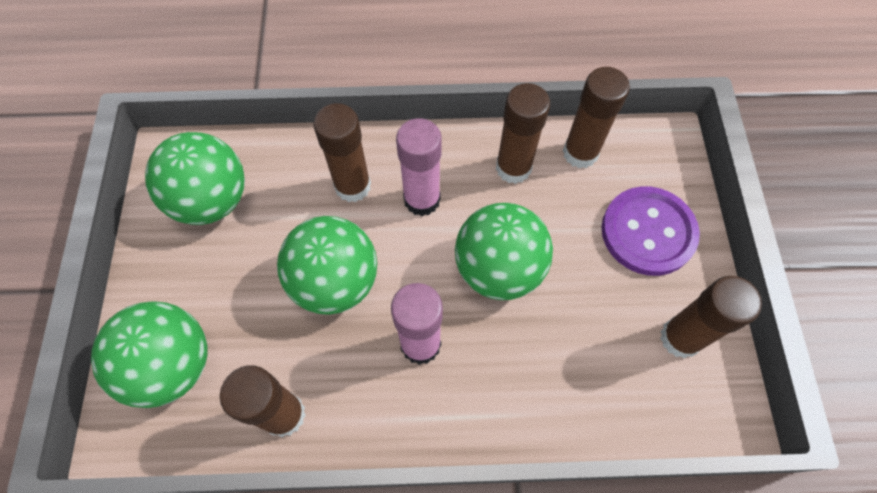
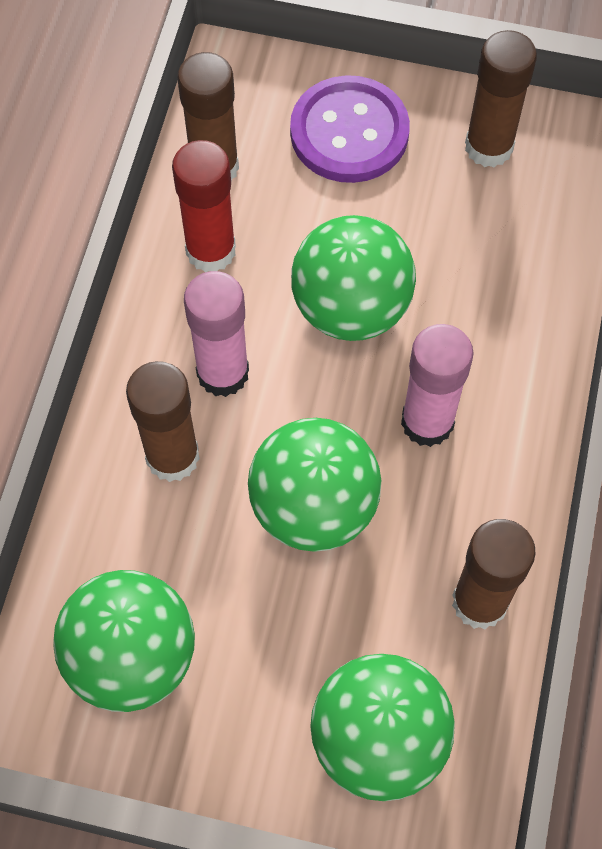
camera: 75 degrees left, 0 degrees up
(513, 168) = (210, 251): brown glue stick -> red glue stick

